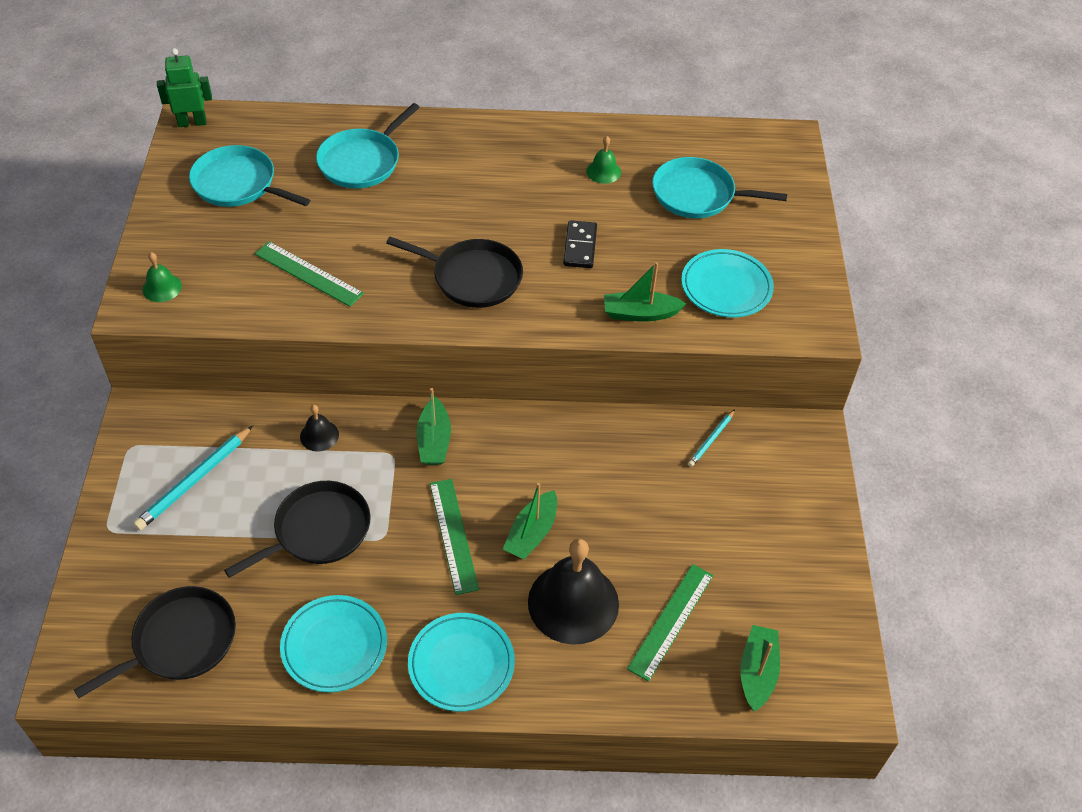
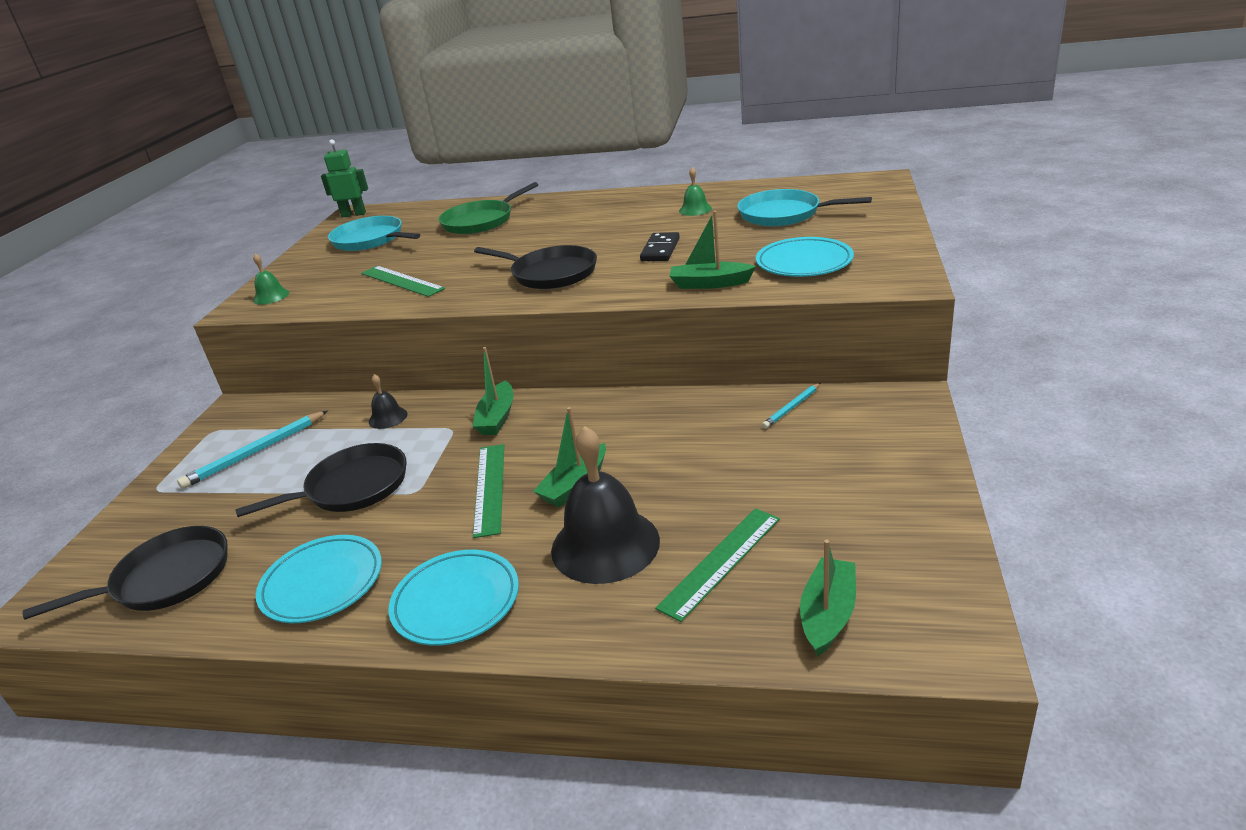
camera: 15 degrees right, 20 degrees down
(362, 161) = (481, 221): turquoise pan -> green pan

